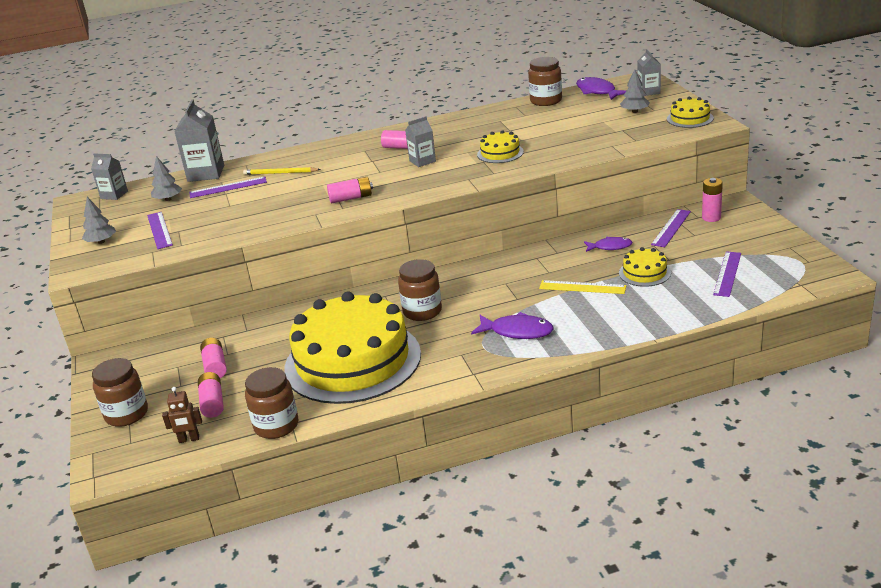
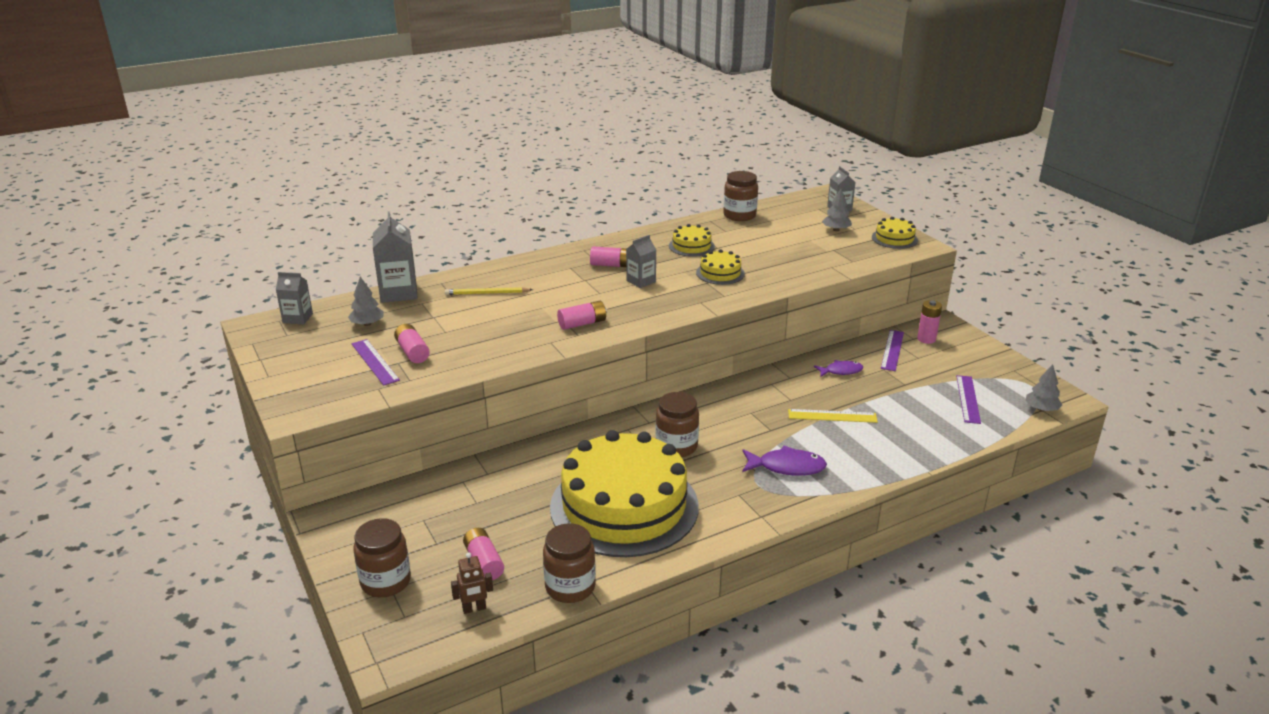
camera: 15 degrees left, 0 degrees up
(101, 242) = (309, 376): grey tree -> grey tree (1041, 409)
(215, 366) = (468, 518): pink battery -> pink battery (412, 352)
(228, 187) = (433, 310): purple ruler -> none
(597, 91) = (788, 207): purple fish -> none
(644, 273) = (887, 399): yellow cake -> yellow cake (691, 246)

